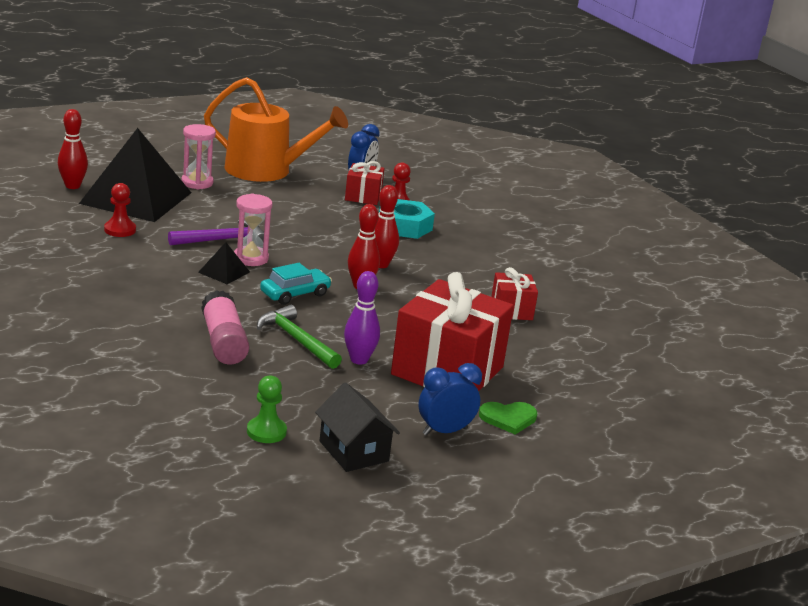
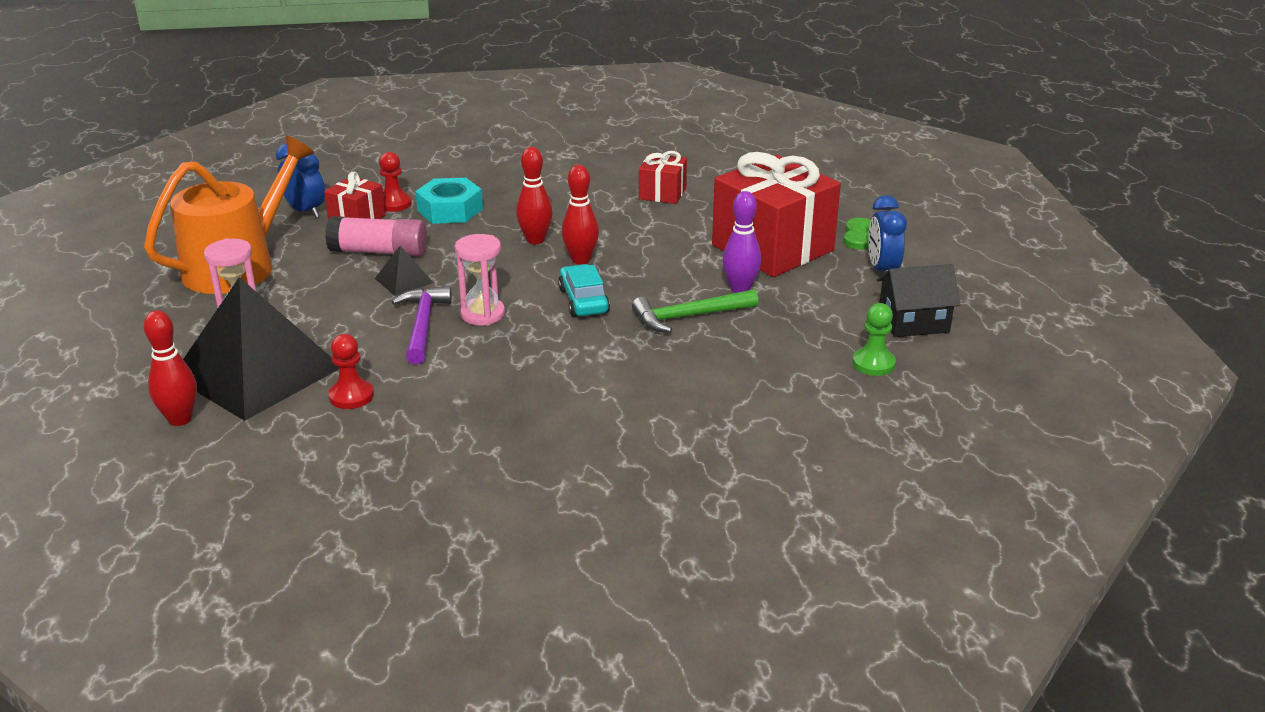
camera: 65 degrees left, 5 degrees up
(223, 342) = (681, 362): pink glue stick -> pink glue stick (379, 252)
(224, 272) = (509, 337): black pyramid -> black pyramid (404, 280)

